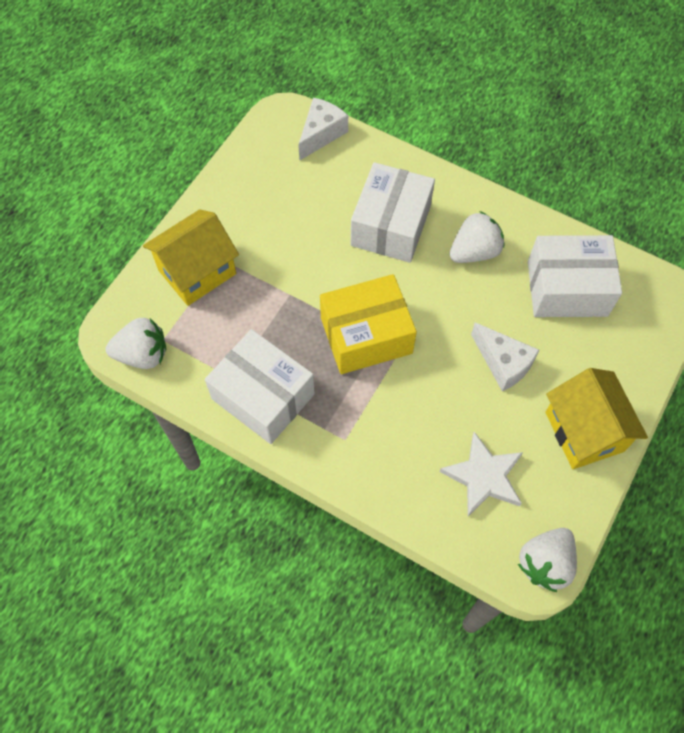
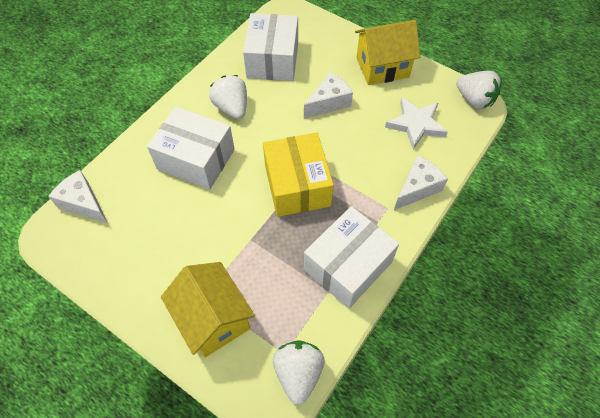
camera: 85 degrees left, 5 degrees down
(377, 476) = (417, 188): none -> white cheese

